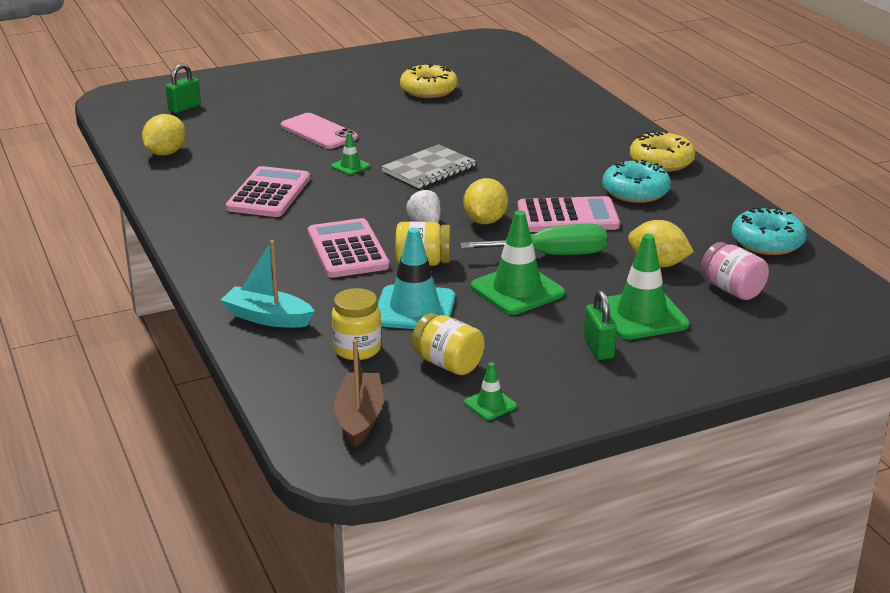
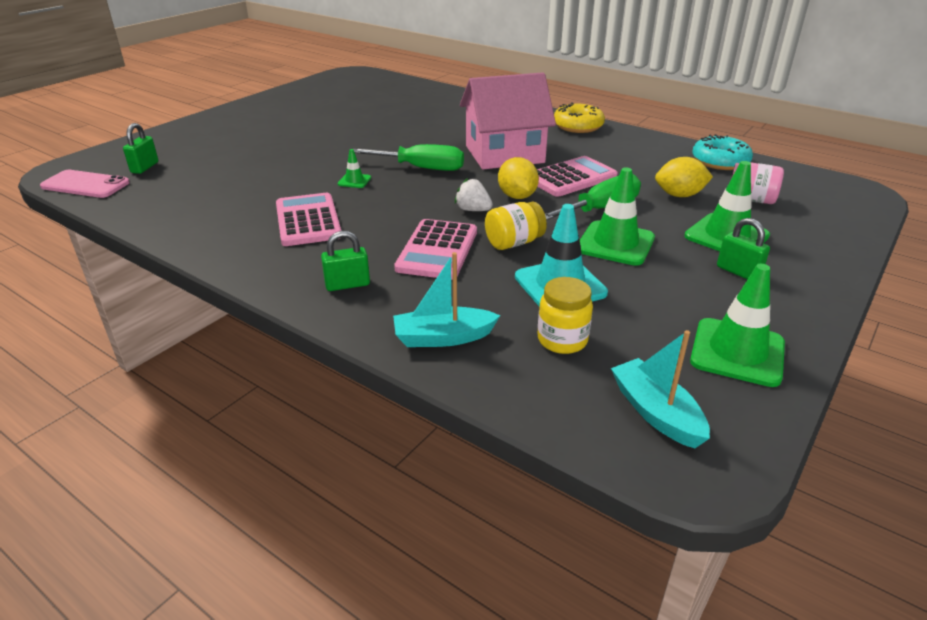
camera: 30 degrees left, 5 degrees up
(165, 153) = (165, 209): yellow lemon -> none
(241, 256) = (347, 285): none -> green padlock
(318, 132) = (294, 161): pink phone -> pink phone (85, 185)
(347, 250) = (437, 250): pink calculator -> pink calculator turned 120 degrees counterclockwise
(359, 418) = (656, 413): brown boat -> turquoise boat
(428, 90) = (349, 113): yellow donut -> none
(429, 169) = (422, 168): grey notebook -> green screwdriver
(448, 364) = (653, 326): yellow jar -> none
(490, 404) = (737, 352): green traffic cone -> green traffic cone, size x2.05
(532, 174) = (504, 154): none -> pink house
(635, 191) = (590, 149): turquoise donut -> none

